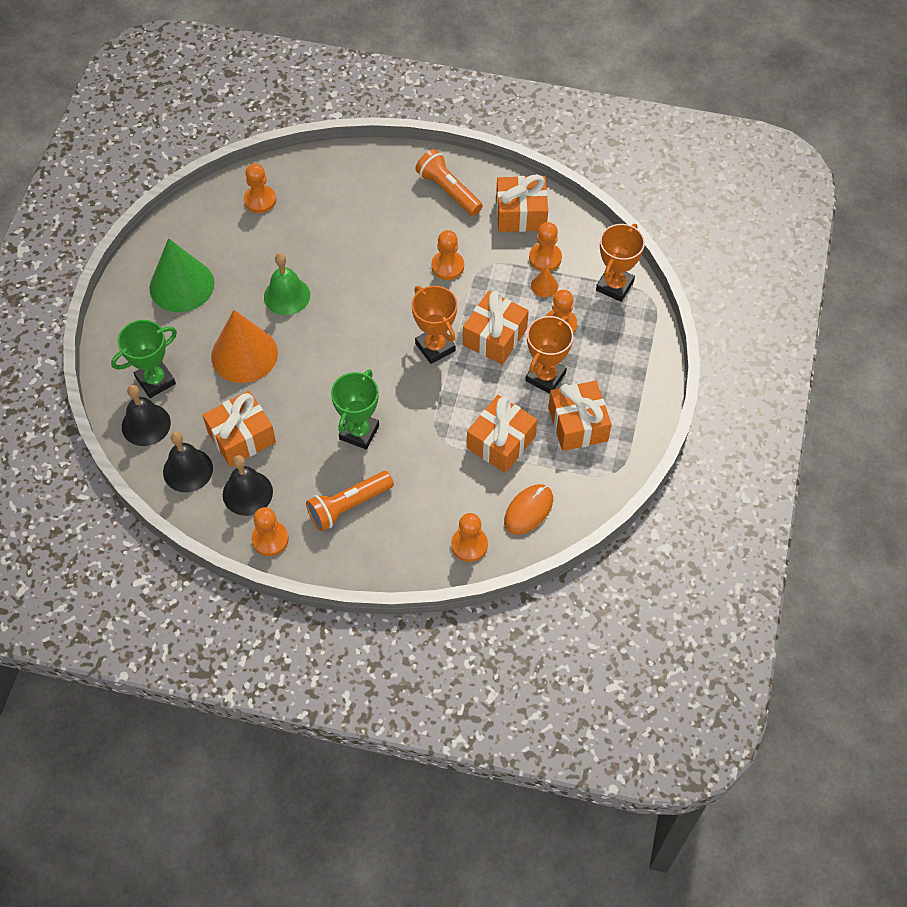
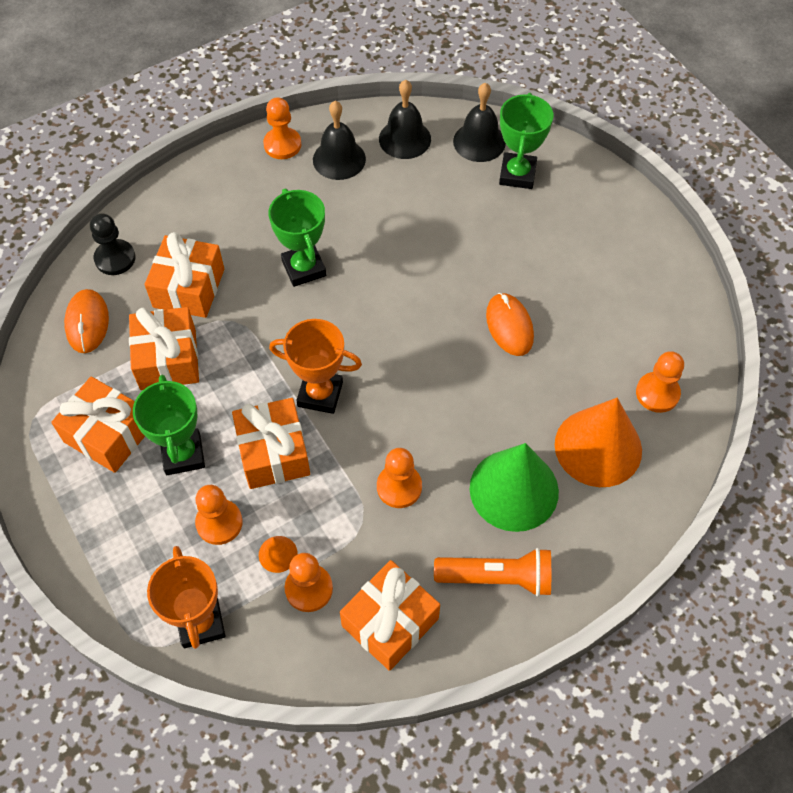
camera: 135 degrees right, 0 degrees up
(181, 285) = (607, 259): green cone -> green cone (514, 489)
(241, 437) = (395, 190): orange gift -> orange gift (189, 288)
(244, 354) = (477, 249): orange cone -> orange cone (598, 447)
(287, 296) = (509, 326): green bell -> orange mouse
(349, 506) = (248, 210): orange flashlight -> none
(469, 545) = (115, 258): orange pawn -> black pawn
(545, 377) = (183, 454): orange trophy -> green trophy

